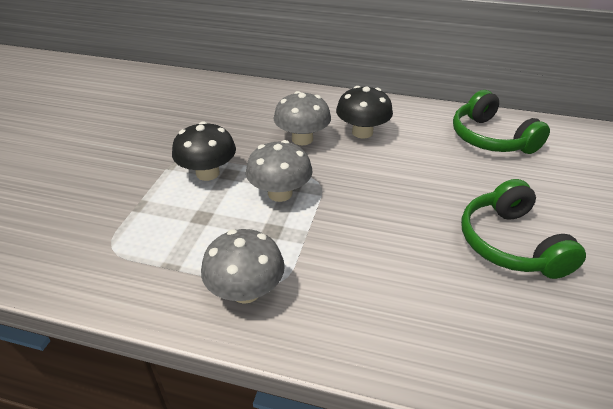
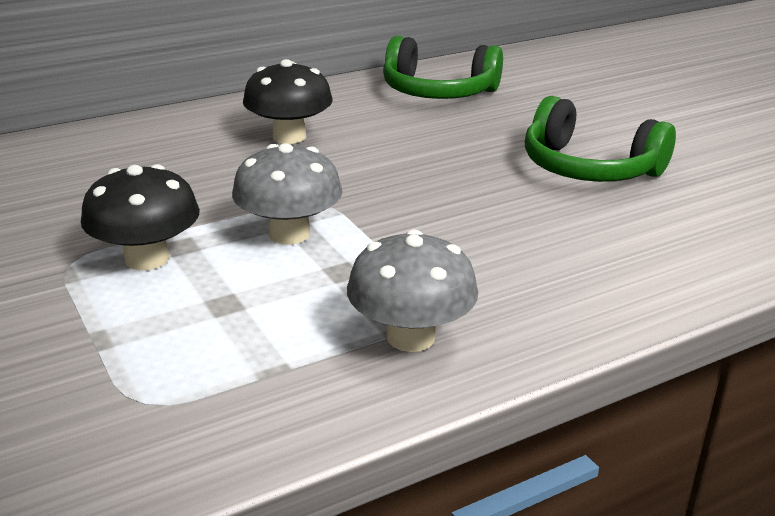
camera: 45 degrees left, 10 degrees down
(302, 139) = (222, 171): grey mushroom -> none

